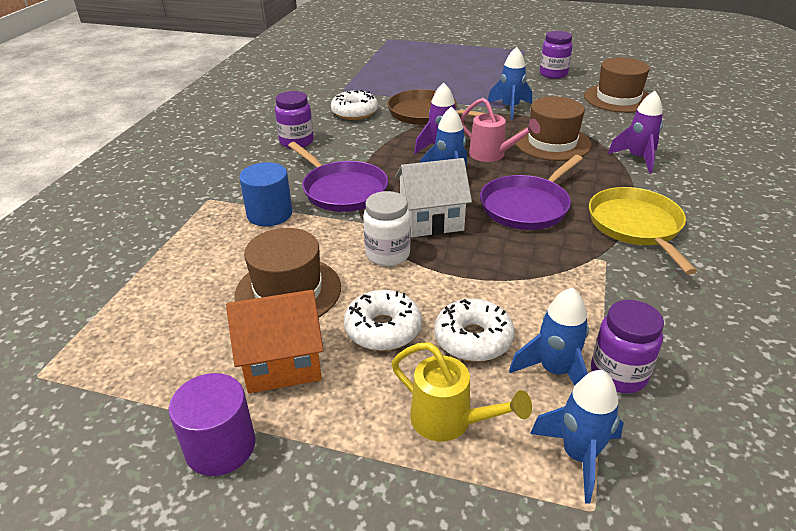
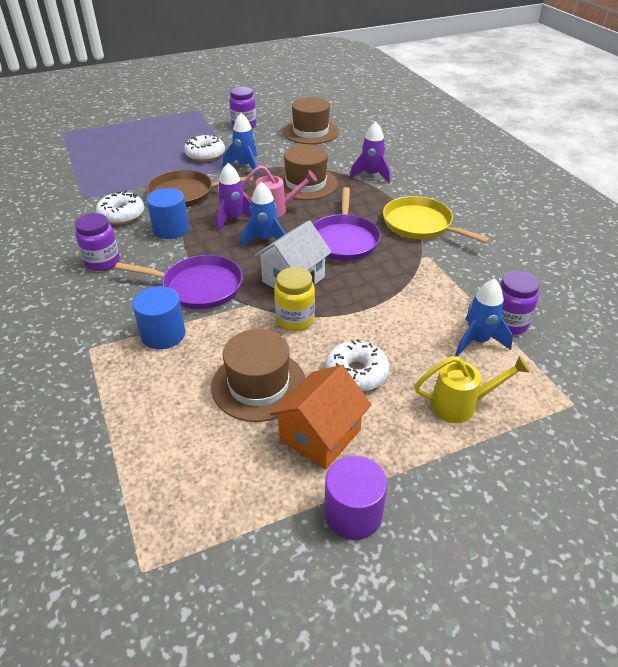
camera: 40 degrees left, 5 degrees up
(378, 137) = (171, 229): none -> blue cylinder
(387, 254) = (295, 320): white jar -> yellow jar
(473, 339) = (415, 347): white donut -> white donut (205, 154)
(578, 456) = (538, 381): blue rocket -> none

